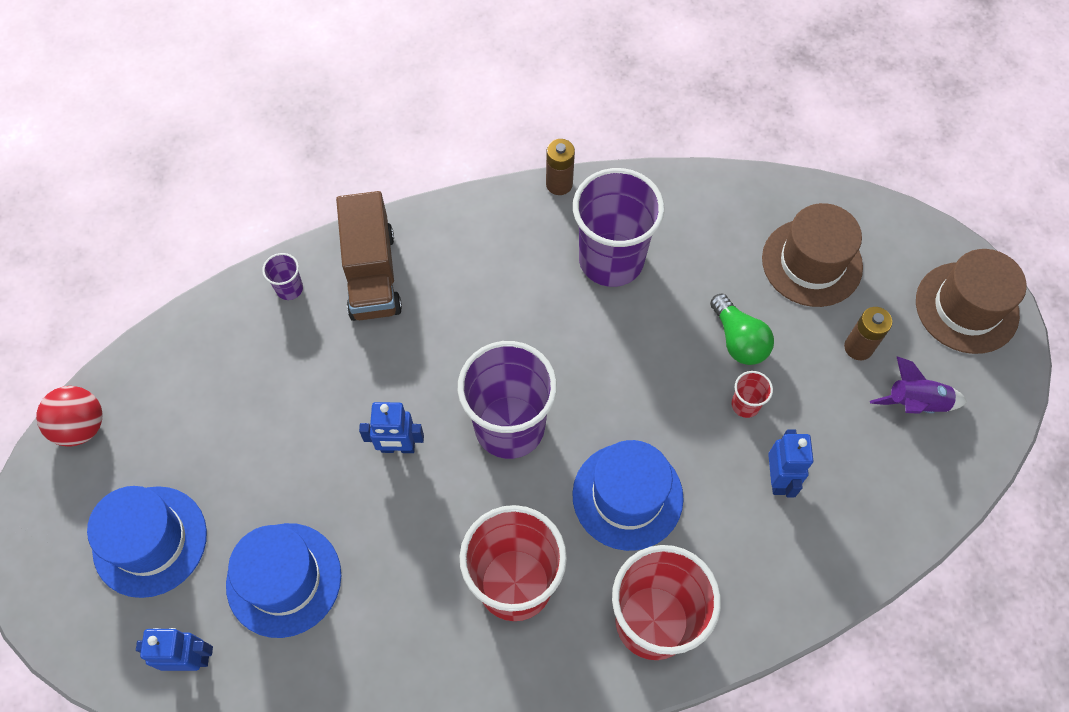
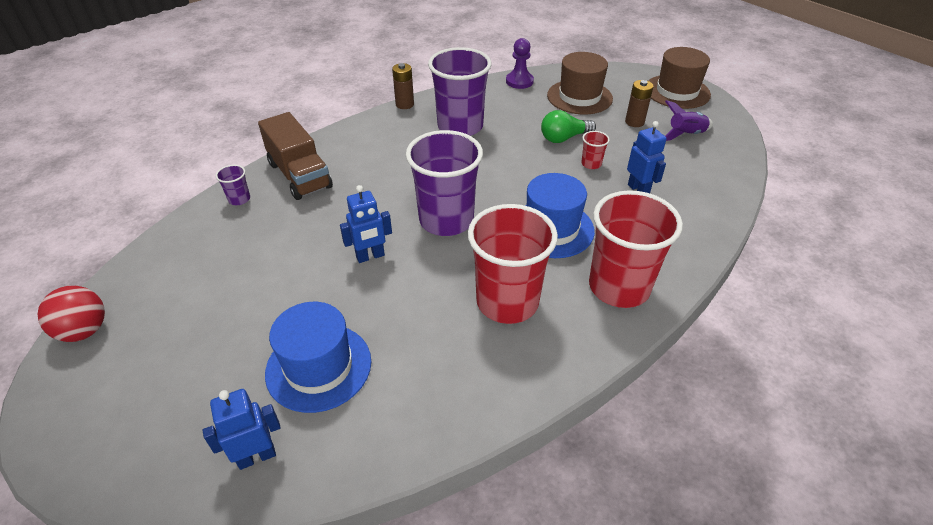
camera: 25 degrees left, 20 degrees down
(150, 541) = (181, 385): blue hat -> none
(738, 340) = (564, 138): green light bulb -> green light bulb turned 120 degrees clockwise
(744, 194) = (519, 81): none -> purple pawn

